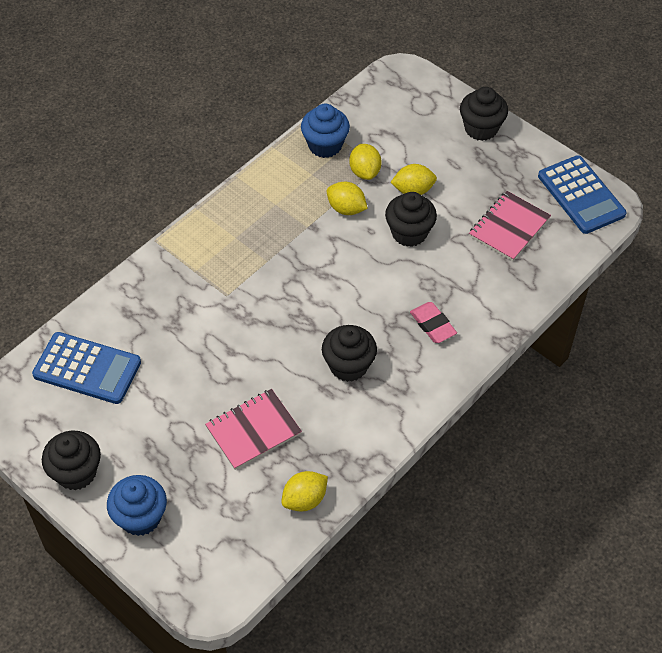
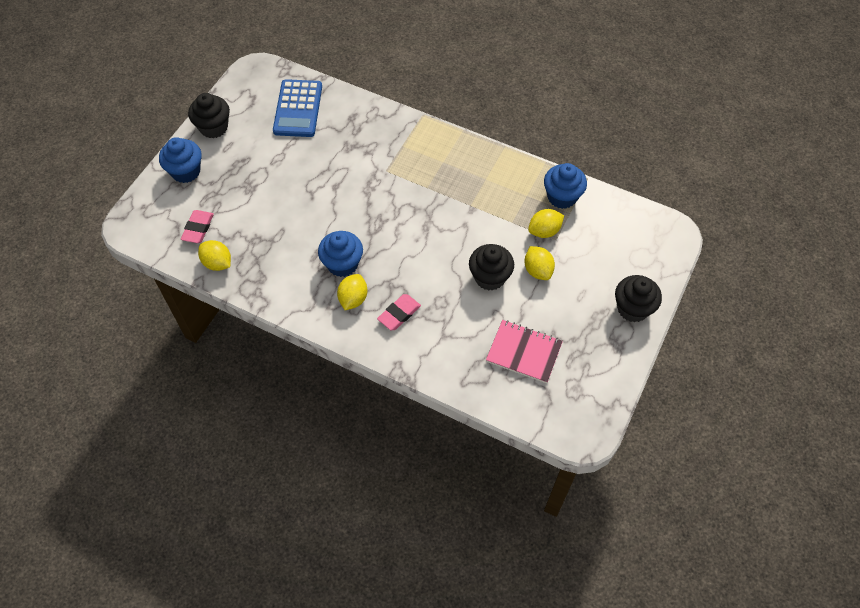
camera: 75 degrees right, 5 degrees up
(242, 515) = (198, 228): none -> pink eraser
(253, 430) = (269, 217): pink notebook -> none
(346, 209) = (499, 227): yellow lemon -> yellow lemon (353, 299)
(348, 366) = (342, 264): black cupcake -> blue cupcake
(581, 195) = (585, 406): blue calculator -> none

